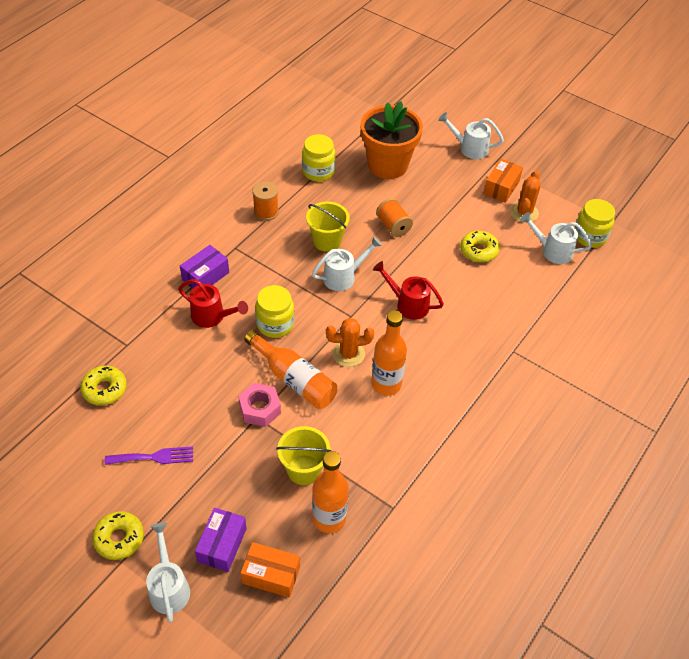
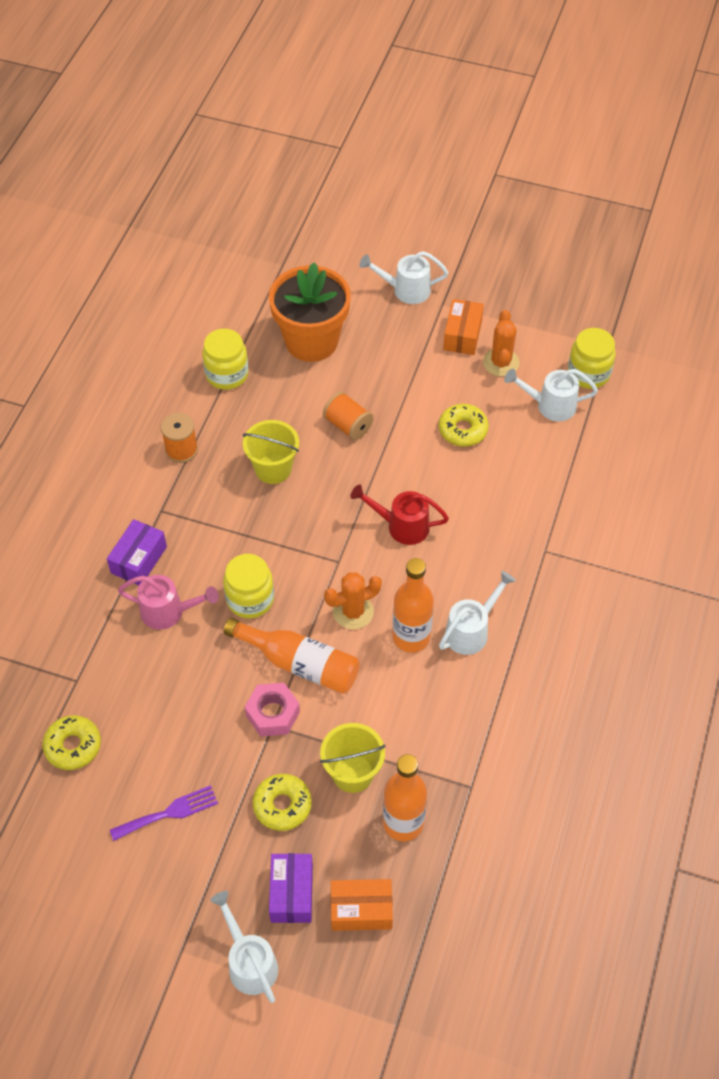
camera: 15 degrees left, 5 degrees up
(119, 538) = (168, 924): yellow donut -> yellow donut (282, 805)
(212, 317) = (169, 612): red watering can -> pink watering can
(343, 277) = (311, 512): white watering can -> white watering can (471, 630)

